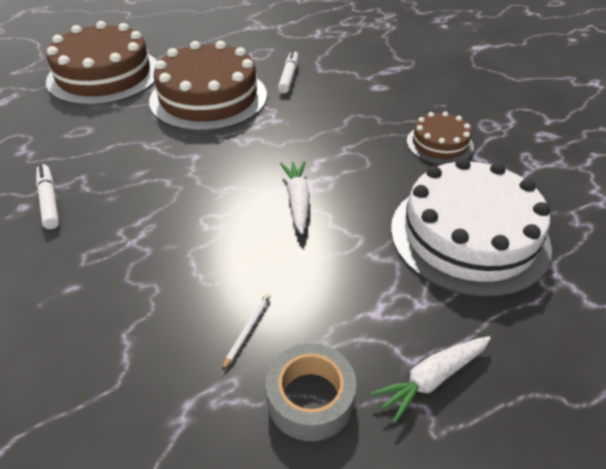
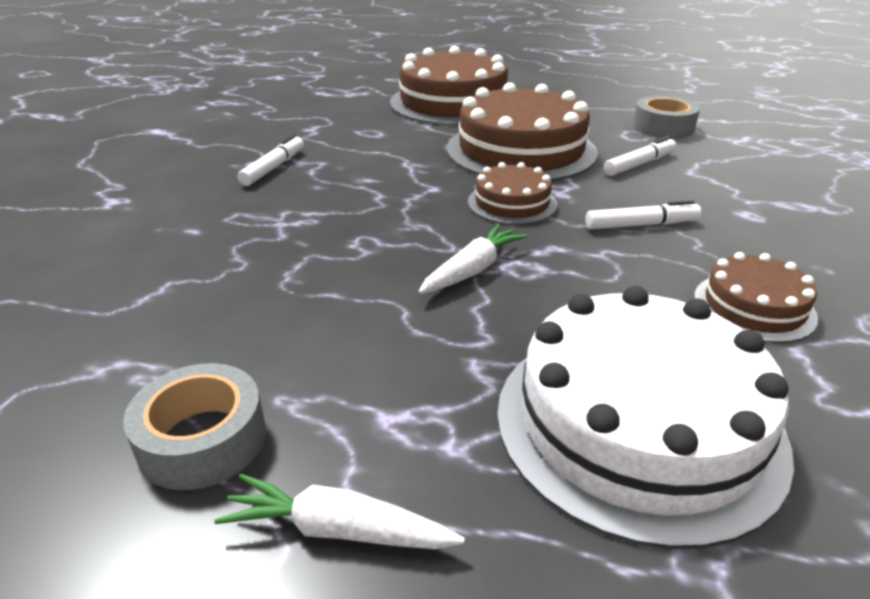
camera: 45 degrees right, 10 degrees down
(247, 330) = (250, 343): white pencil -> none
(257, 142) = (512, 203): none -> brown cake
(267, 41) = (663, 127): none -> grey tape
(340, 121) = (641, 225): none -> white marker

